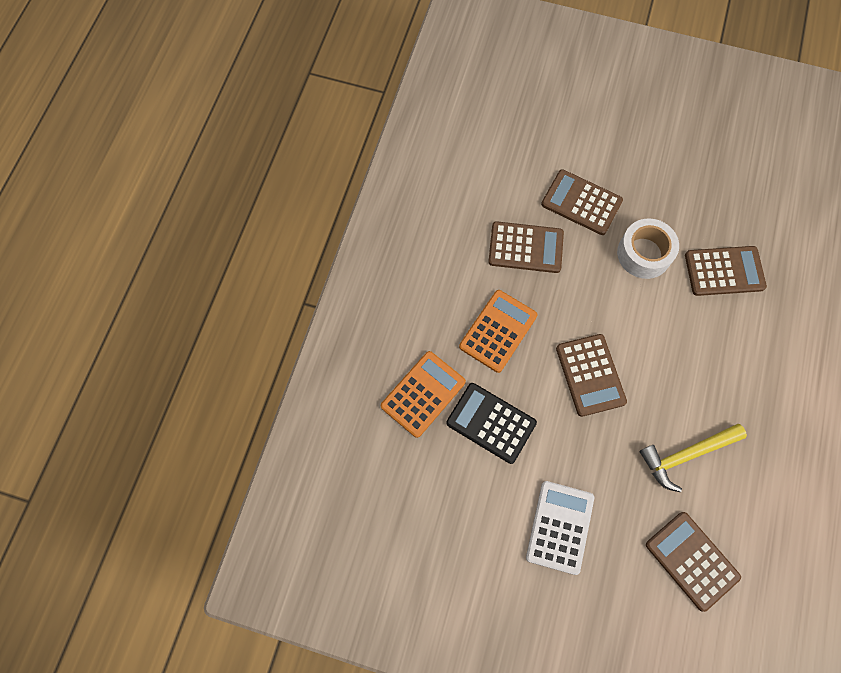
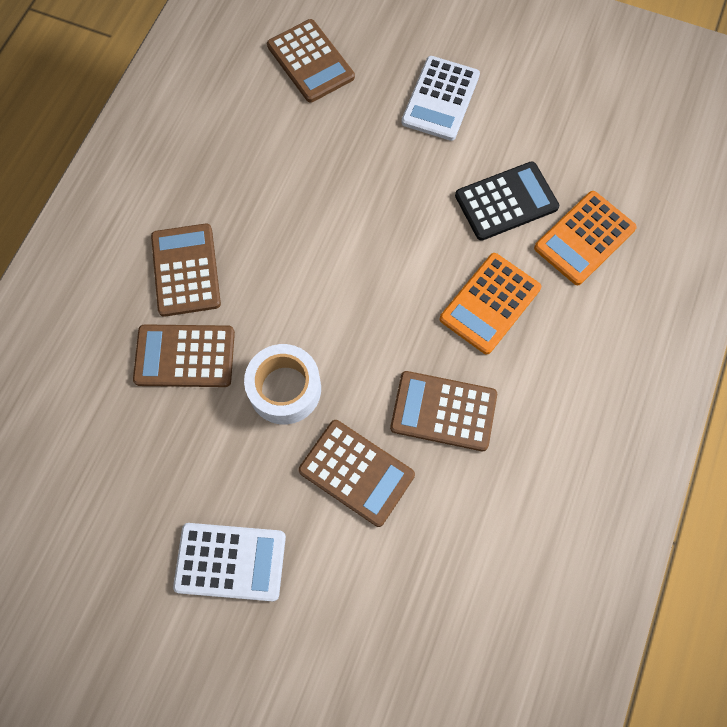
camera: 175 degrees left, 0 degrees up
(491, 423) = (506, 201): black calculator -> black calculator turned 60 degrees counterclockwise
(590, 375) = (383, 243): brown calculator -> brown calculator (185, 270)
(653, 144) = (230, 561): none -> white calculator
(686, 455) = (291, 153): yellow hammer -> none

